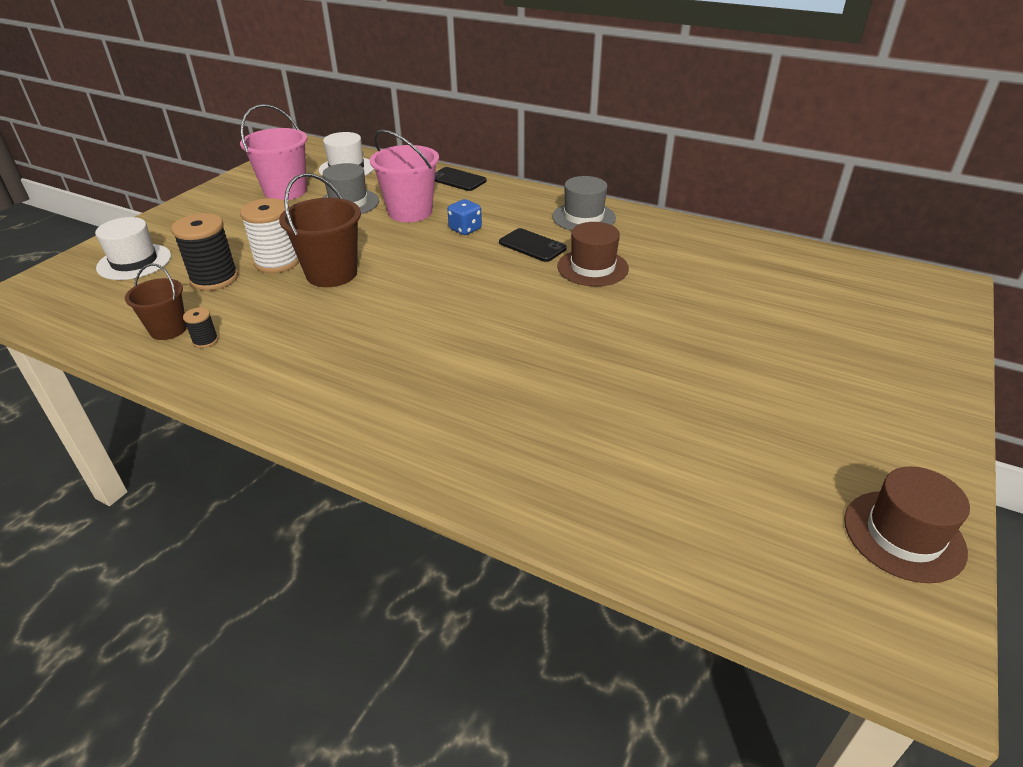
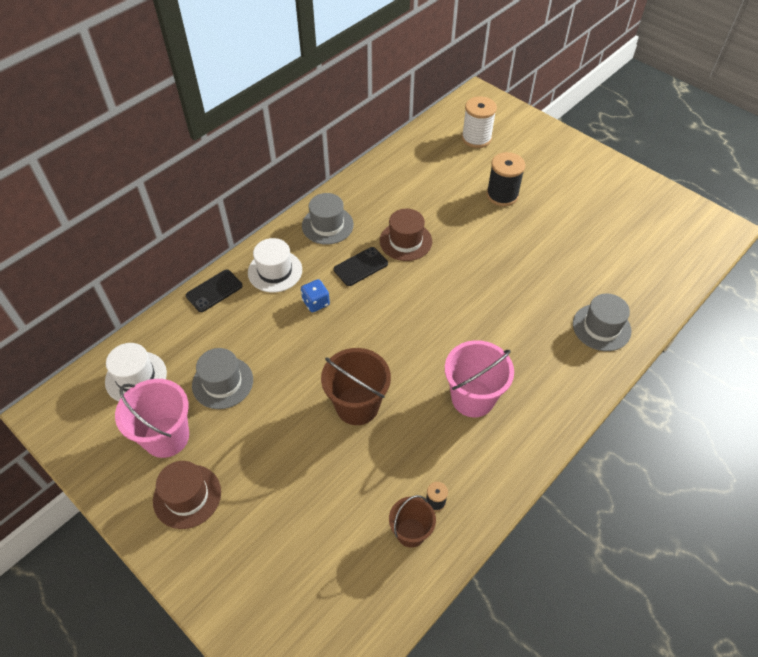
camera: 75 degrees left, 15 degrees up
(134, 262) = (272, 578): white hat -> white hat (275, 271)
(214, 279) = (334, 499): black spool -> black spool (502, 195)
(277, 262) = (321, 447): white spool -> white spool (476, 138)
(410, 212) = (265, 336): pink bucket -> pink bucket (473, 398)
(521, 462) = (601, 327): none -> grey hat
(903, 535) = (664, 203): brown hat -> brown hat (187, 496)

